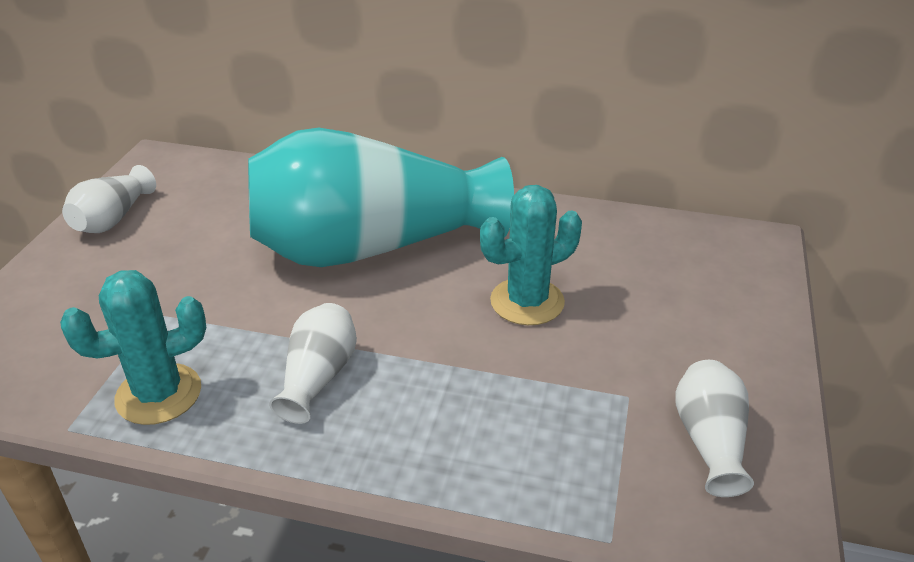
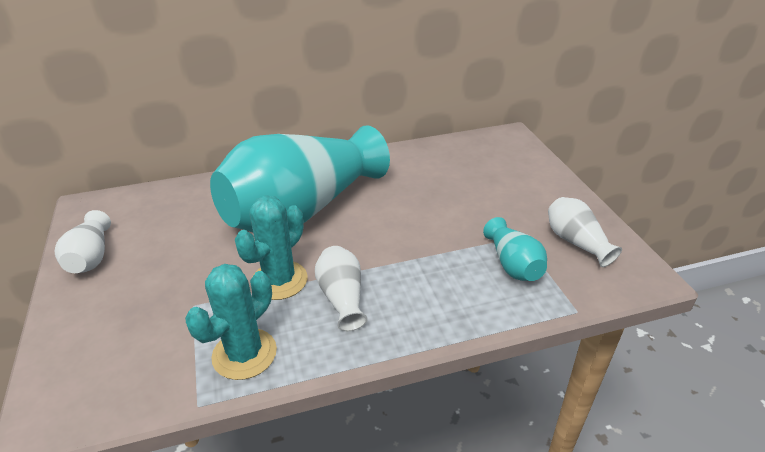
camera: 30 degrees left, 0 degrees up
(527, 302) = (423, 208): turquoise cactus -> turquoise cactus (279, 280)
(579, 431) = (513, 264): none -> turquoise vase

